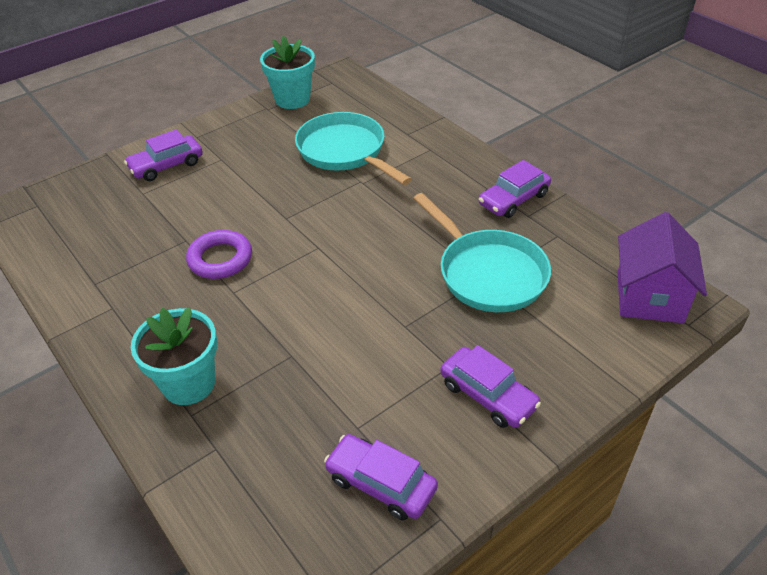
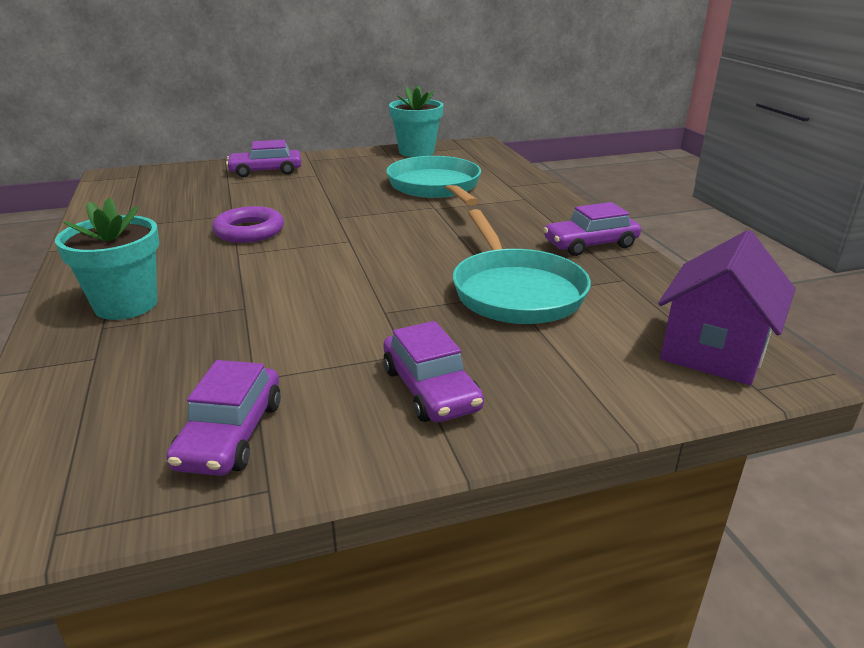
camera: 20 degrees right, 15 degrees down
(381, 483) = (230, 434): purple car -> purple car turned 135 degrees counterclockwise

